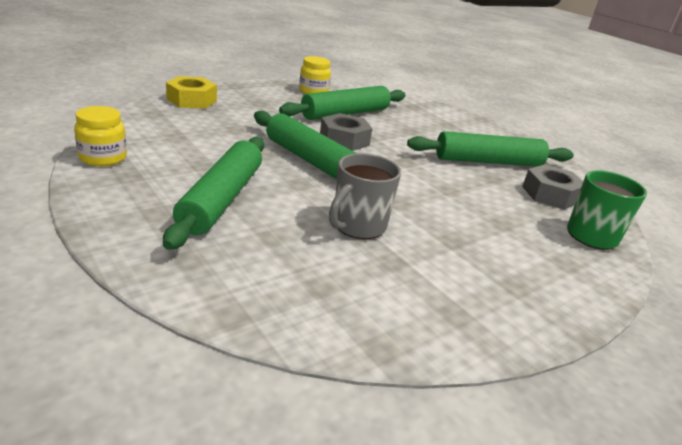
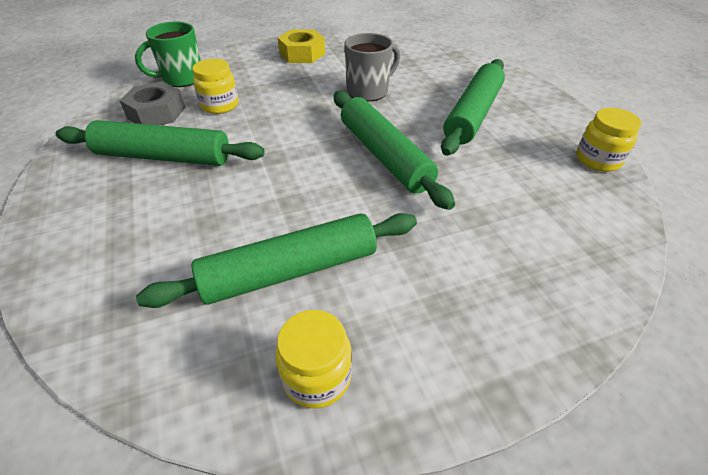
camera: 160 degrees left, 15 degrees up
(191, 100) = (565, 304): yellow nut -> yellow nut (302, 54)
(344, 140) = (329, 195): grey nut -> none
(505, 203) = (220, 105): none -> yellow jar

